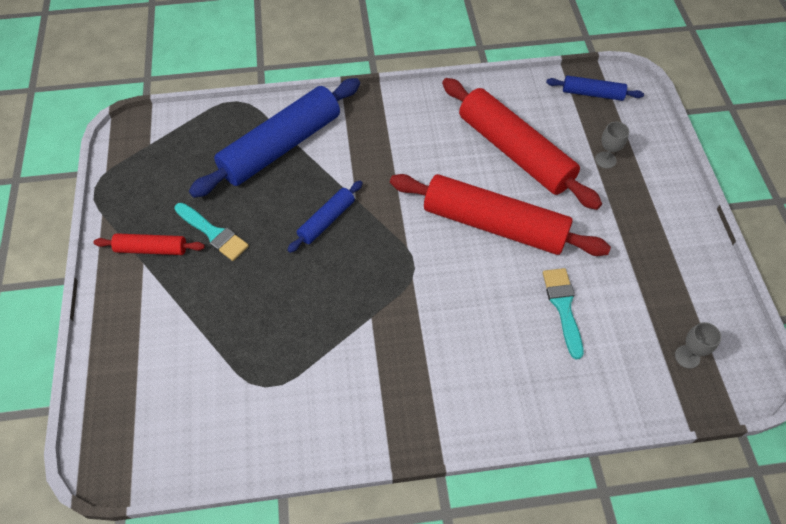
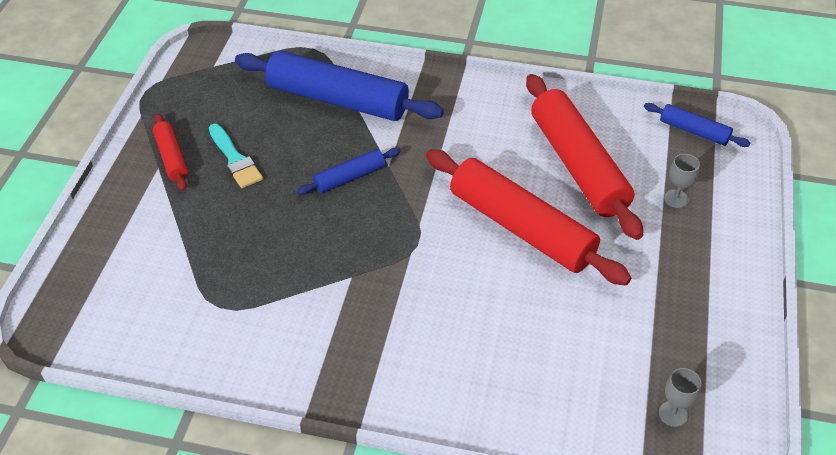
camera: 20 degrees right, 10 degrees down
(151, 249) = (171, 157): red rolling pin -> red rolling pin turned 45 degrees clockwise
(281, 147) = (337, 100): blue rolling pin -> blue rolling pin turned 45 degrees clockwise
(563, 307) = (557, 325): turquoise brush -> none

